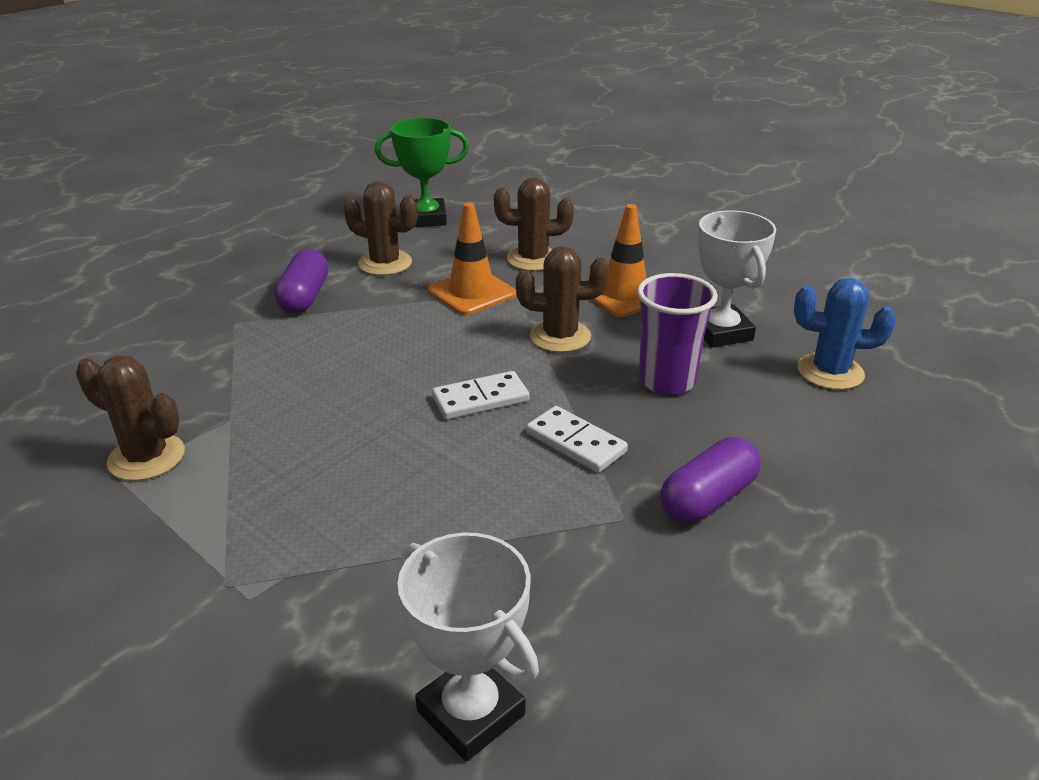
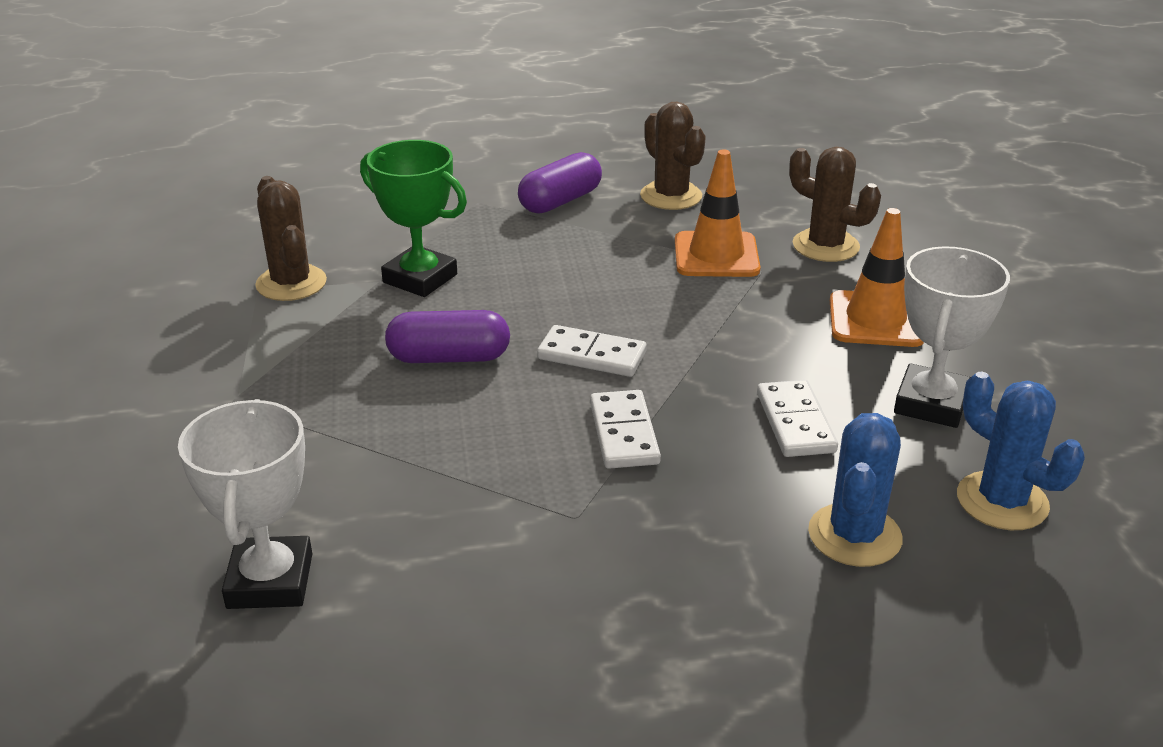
camera: 40 degrees right, 0 degrees up
(426, 218) = (770, 165): green trophy -> green trophy (420, 278)
(560, 336) = (745, 333): brown cactus -> none
(667, 381) = (795, 422): purple cup -> white domino
(708, 498) = (677, 544): purple capsule -> purple capsule (449, 357)
(791, 434) = (854, 535): none -> blue cactus

